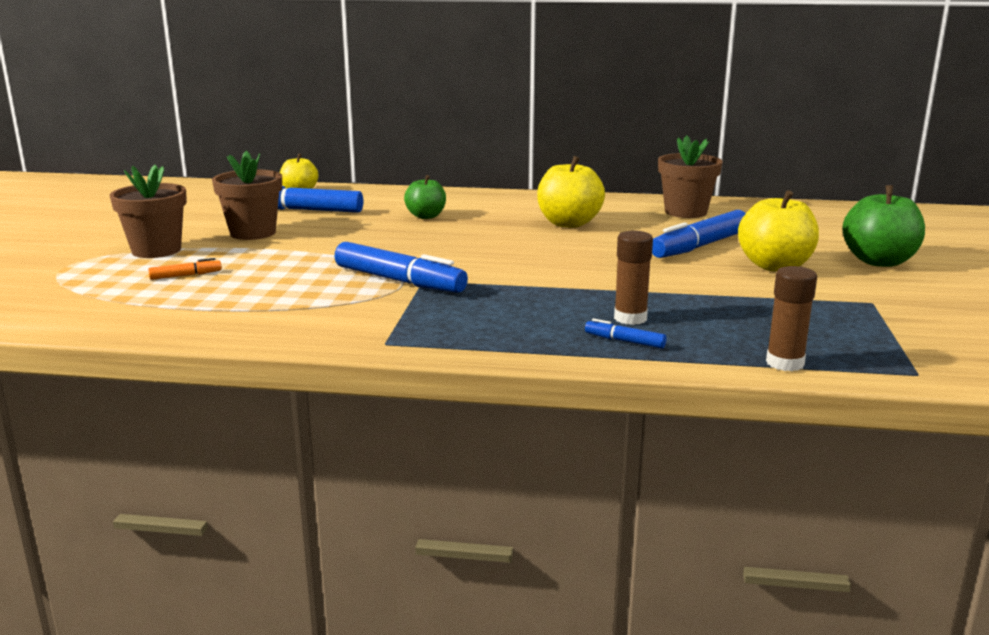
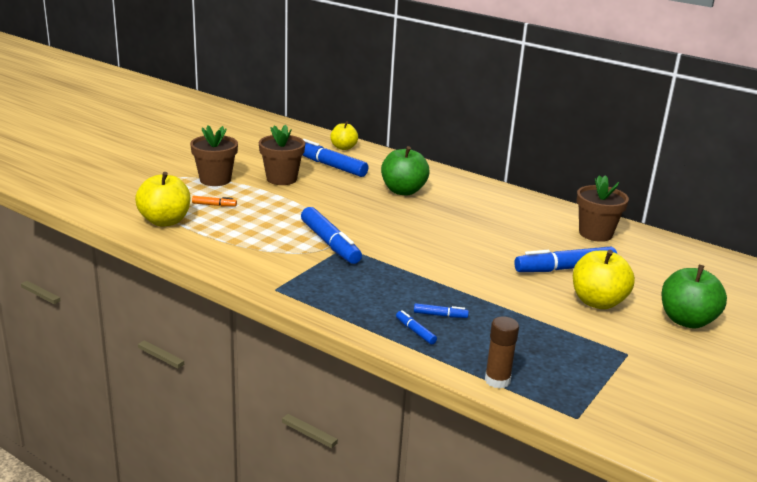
camera: 25 degrees right, 5 degrees up
(426, 216) = (403, 191): green apple -> green apple, size x1.57
(569, 223) = (494, 222): yellow apple -> yellow apple (165, 221)
(630, 318) = (440, 315): brown glue stick -> blue marker

